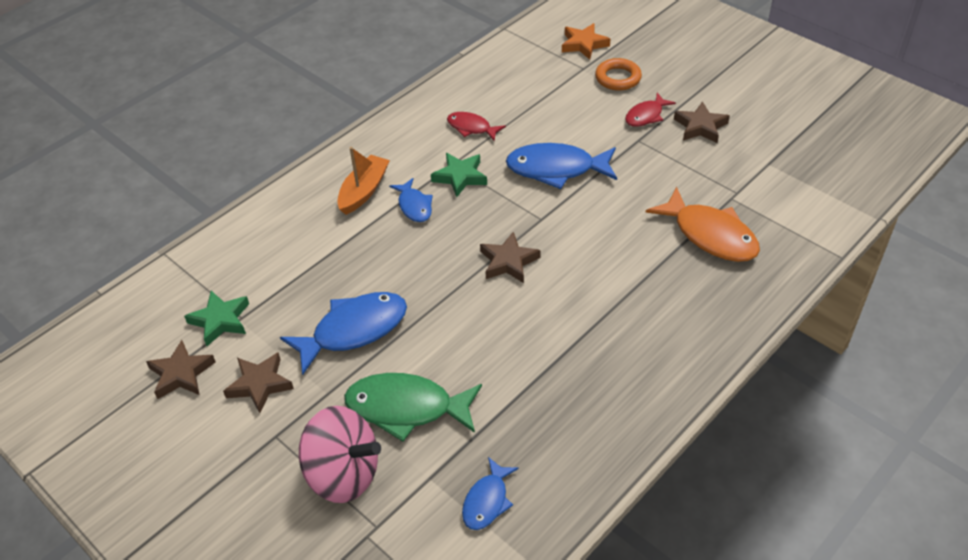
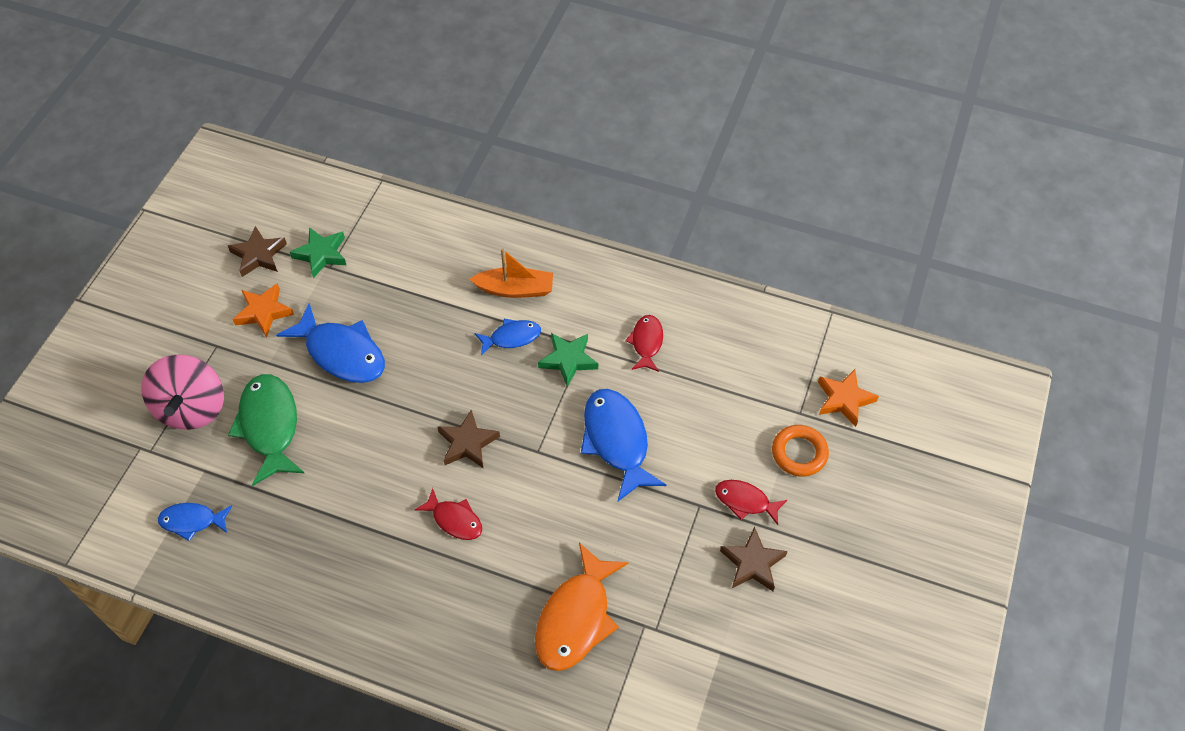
camera: 65 degrees right, 10 degrees up
(260, 384) = (263, 312): brown star -> orange star
(414, 206) = (512, 337): blue fish -> blue fish turned 150 degrees counterclockwise
(583, 289) = (454, 520): none -> red fish

